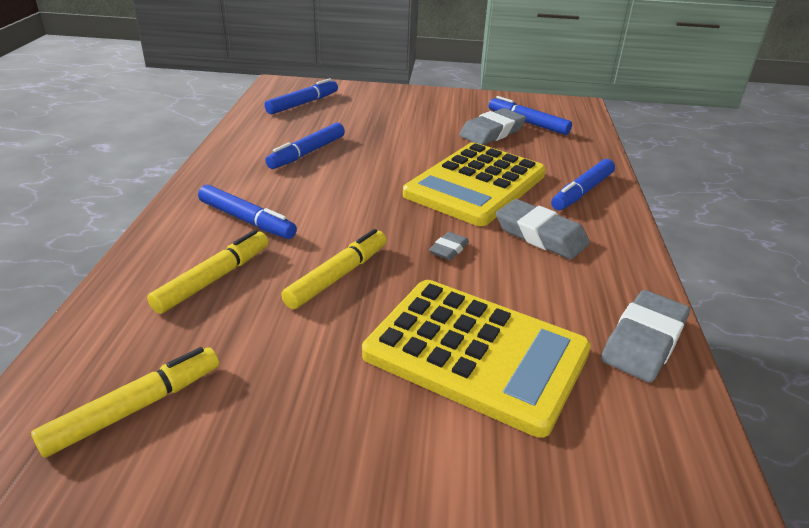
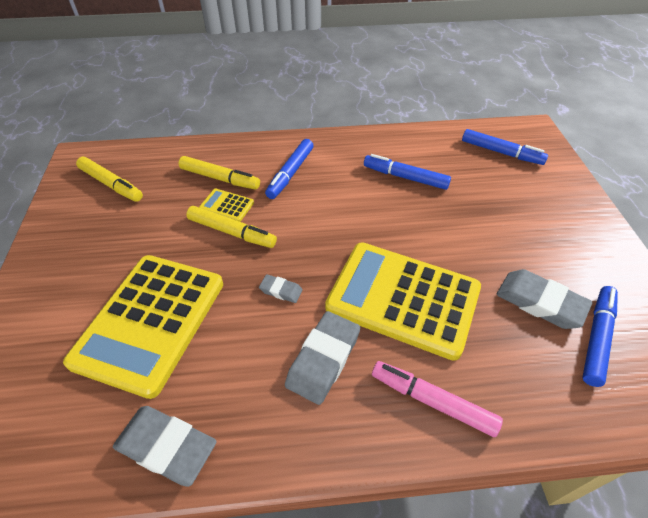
camera: 80 degrees right, 15 degrees up
(281, 277) = (226, 206): none -> yellow calculator
(582, 192) = (432, 401): blue marker -> pink marker

